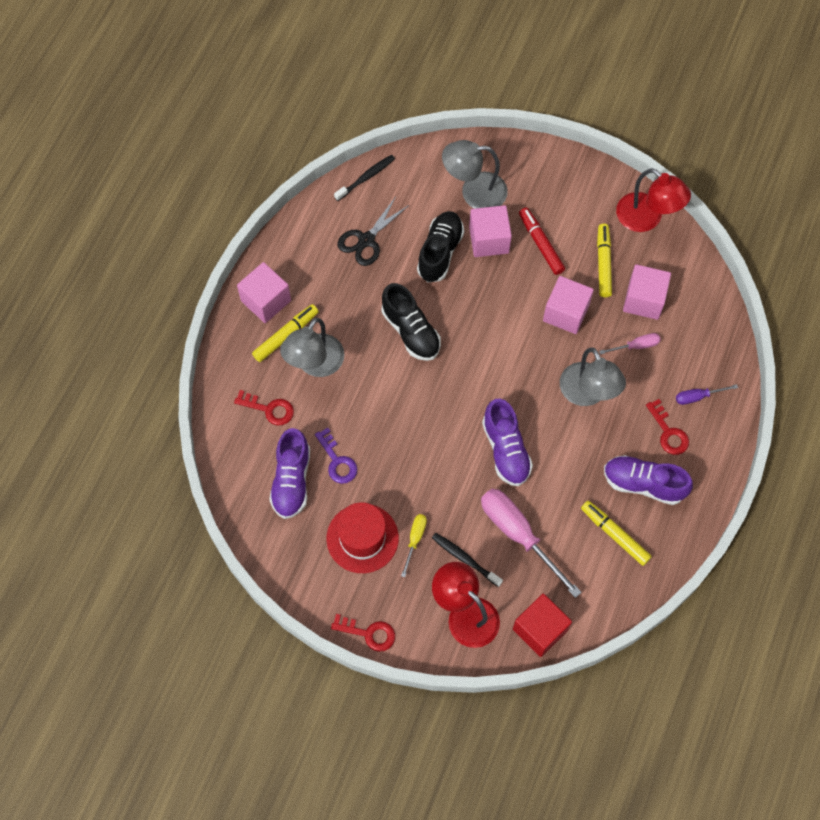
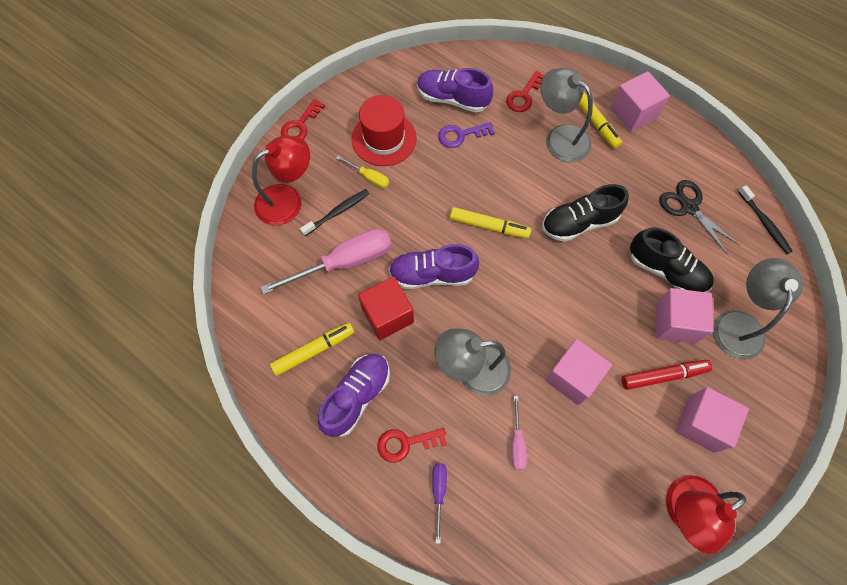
camera: 105 degrees right, 0 degrees up
(540, 629) = (249, 256): red cube -> red cube (387, 315)
(603, 263) = (629, 439): yellow marker -> yellow marker (489, 226)
(643, 300) = (573, 470): pink cube -> pink cube (701, 423)

